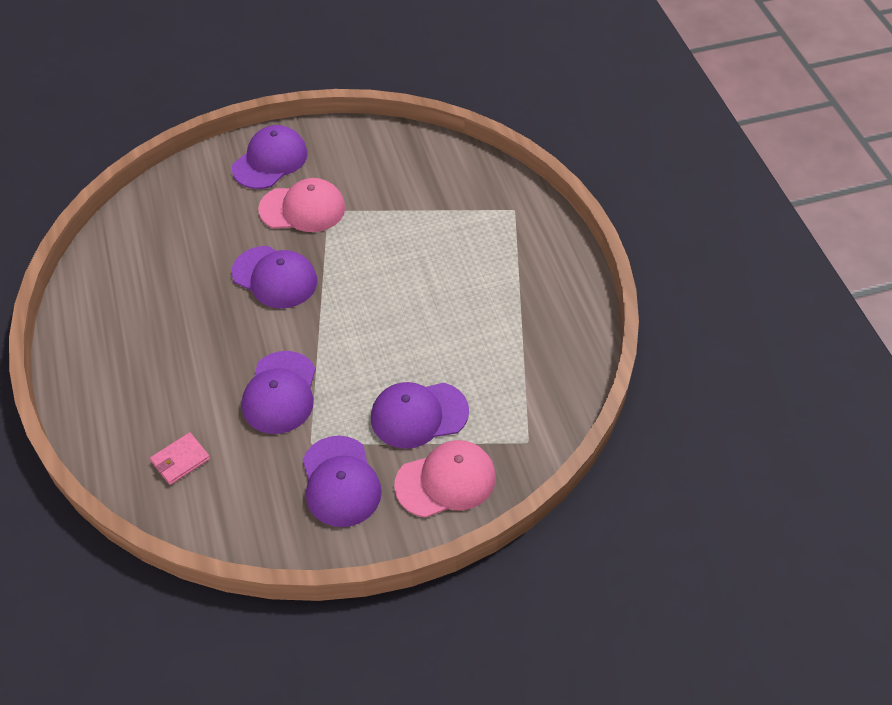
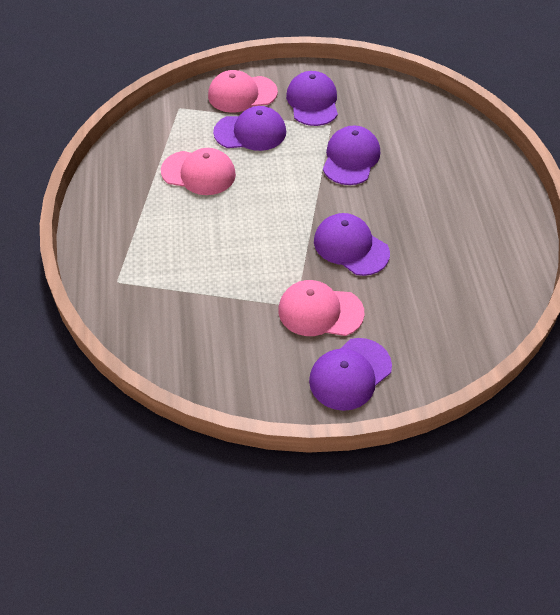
camera: 170 degrees left, 0 degrees up
(180, 460) = (423, 126): pink wallet -> none
(469, 344) = (198, 173): none -> pink cap

